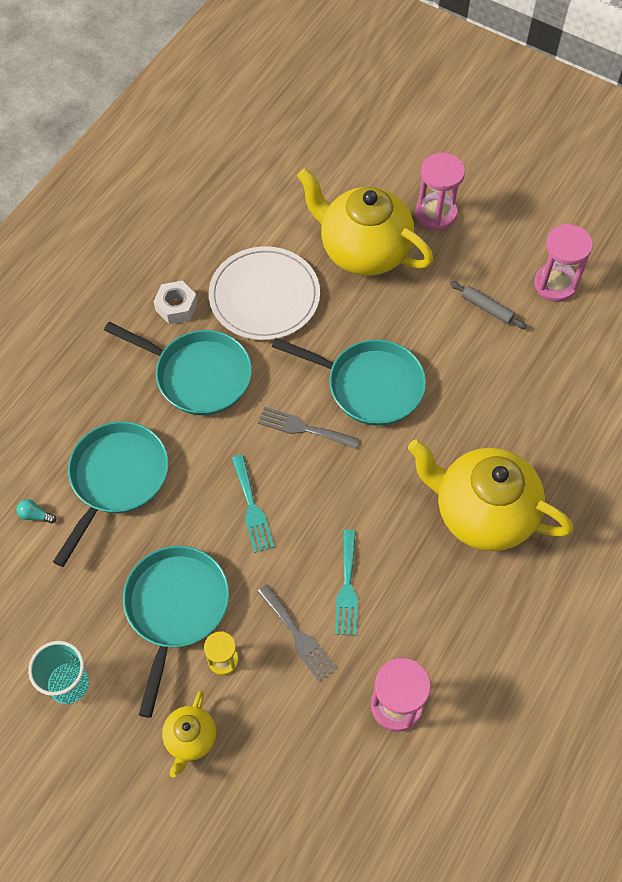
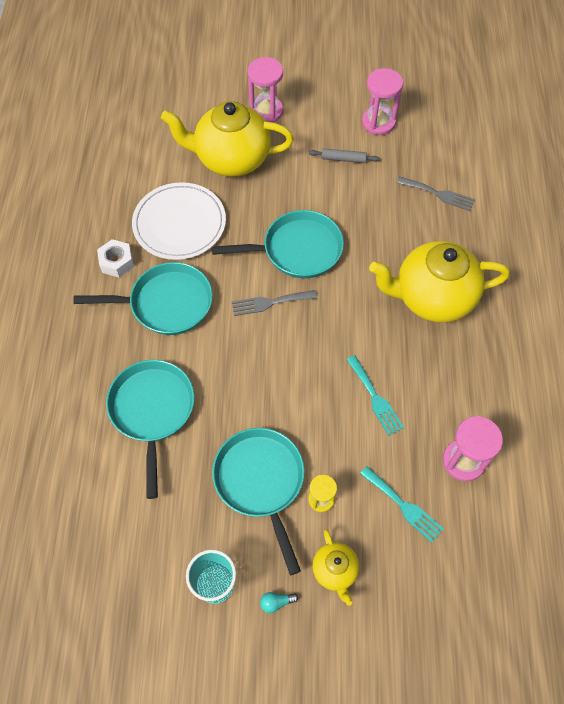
camera: 30 degrees left, 0 degrees up
(35, 515) = (105, 472): turquoise light bulb -> turquoise light bulb (276, 602)
(252, 508) = (269, 378): turquoise fork -> turquoise fork (403, 506)
(298, 636) = (363, 451): grey fork -> grey fork (439, 194)

